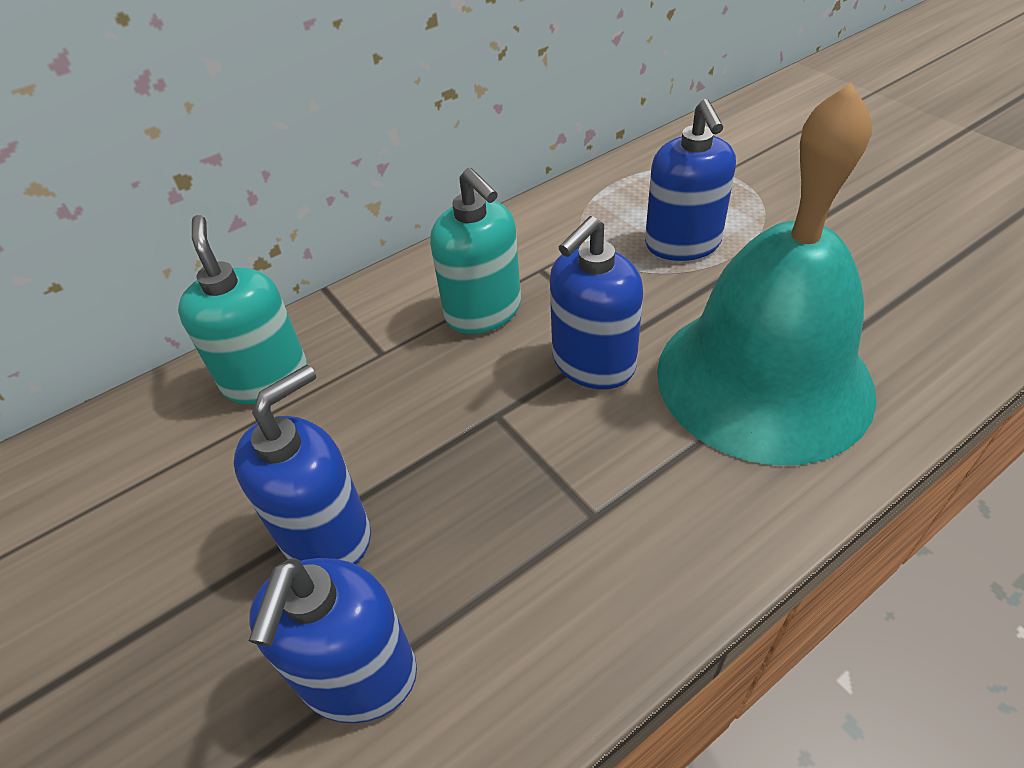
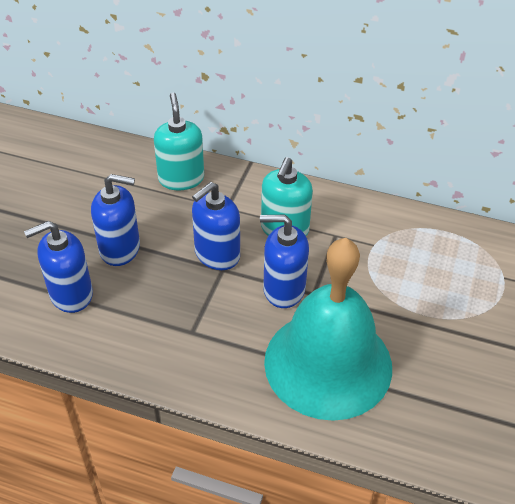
camera: 50 degrees right, 0 degrees up
(266, 378) = (181, 178): turquoise soap dispenser -> turquoise soap dispenser turned 45 degrees counterclockwise
(682, 244) = (411, 286): blue soap dispenser -> blue soap dispenser (217, 255)

